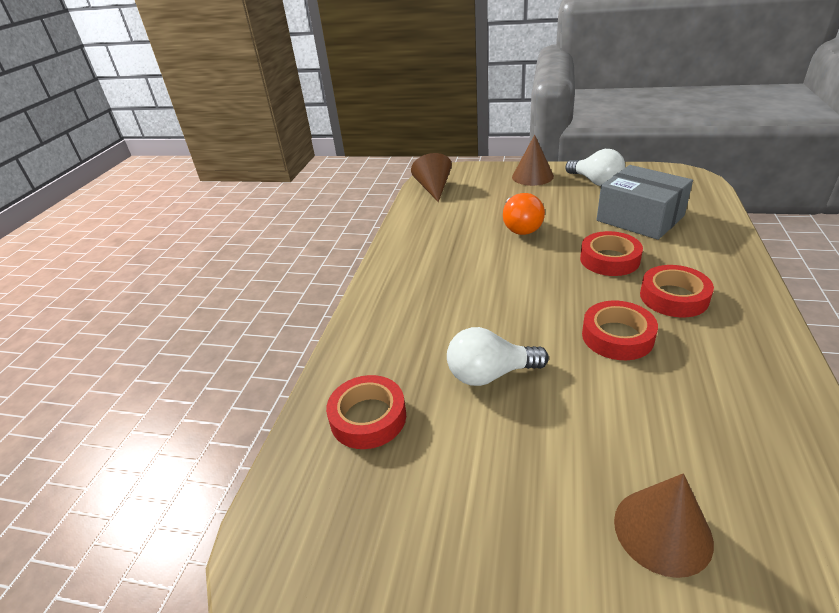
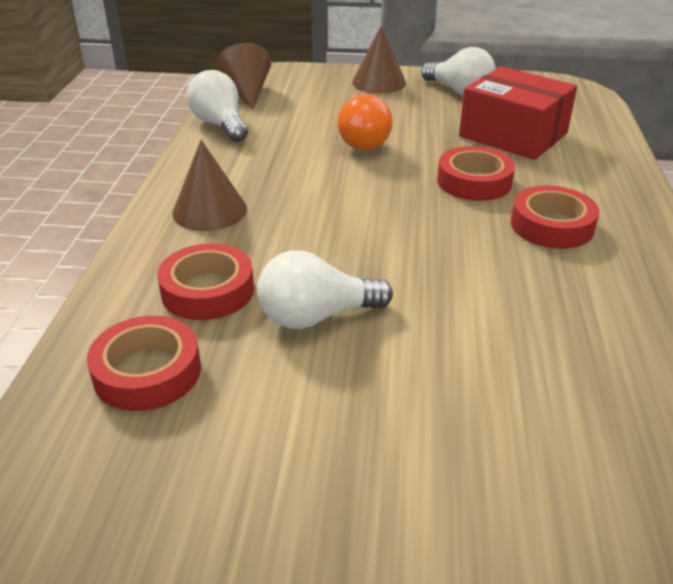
camera: 10 degrees left, 0 degrees up
(414, 215) = (220, 125): none -> white light bulb
(617, 336) = (481, 270): red tape -> red tape (208, 290)
(640, 218) = (513, 135): grey box -> red box
(662, 531) = (530, 492): brown cone -> brown cone (209, 210)

